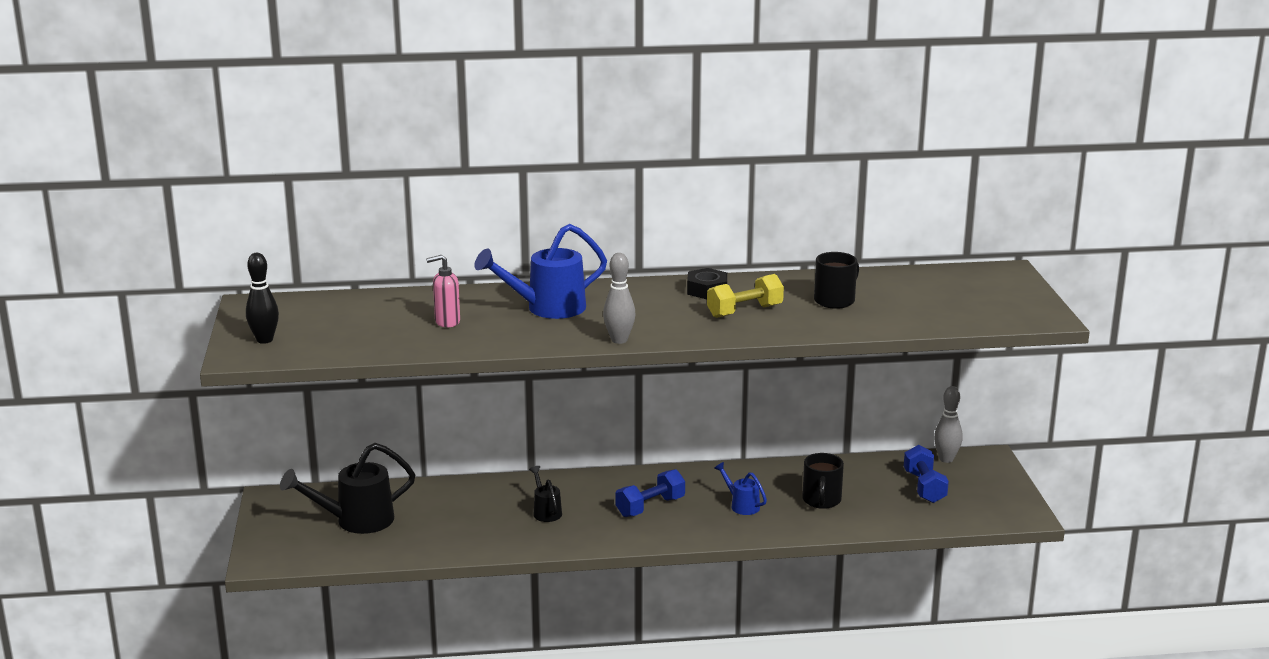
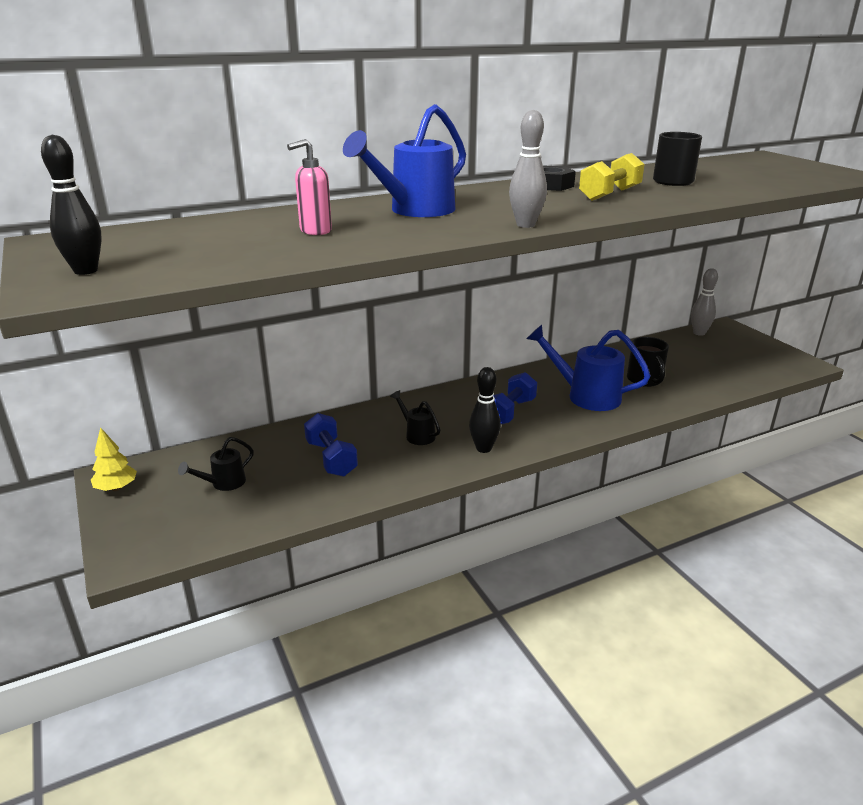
camera: 20 degrees left, 5 degrees up
(271, 508) = (116, 488): none -> yellow tree
(356, 521) = (224, 483): black watering can -> black watering can, size x0.52
(596, 535) = (483, 448): none -> black bowling pin
(742, 505) = (586, 396): blue watering can -> blue watering can, size x1.92
(924, 487) = (708, 356): blue dumbbell -> blue dumbbell (331, 458)

